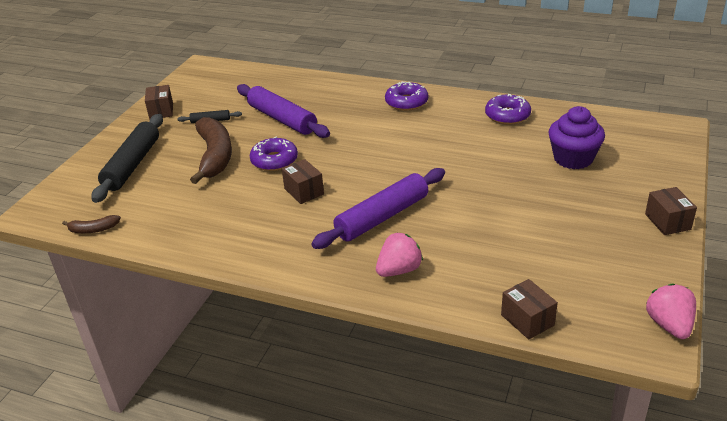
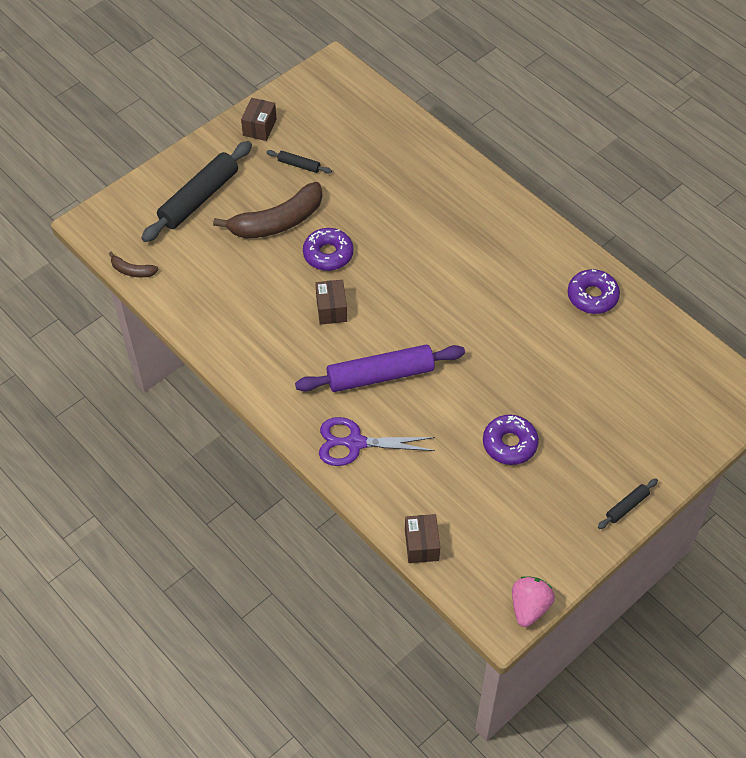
camera: 25 degrees right, 20 degrees up
(215, 156) = (277, 222): brown banana -> brown banana turned 45 degrees clockwise
(282, 119) = (368, 195): purple rolling pin -> none
(399, 270) = (355, 443): pink strawberry -> purple scissors
(406, 102) = (505, 227): purple donut -> purple donut (509, 444)
(573, 159) = (608, 388): purple cupcake -> none
(667, 222) = (627, 506): brown box -> black rolling pin

